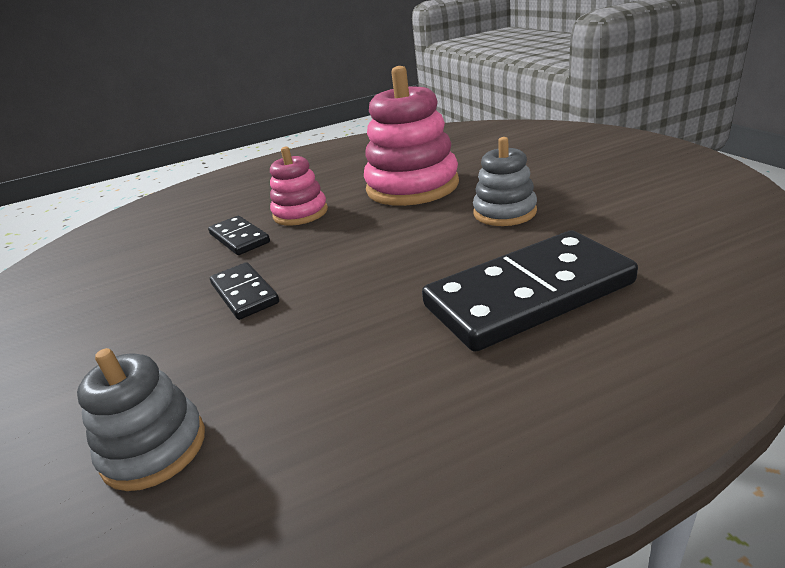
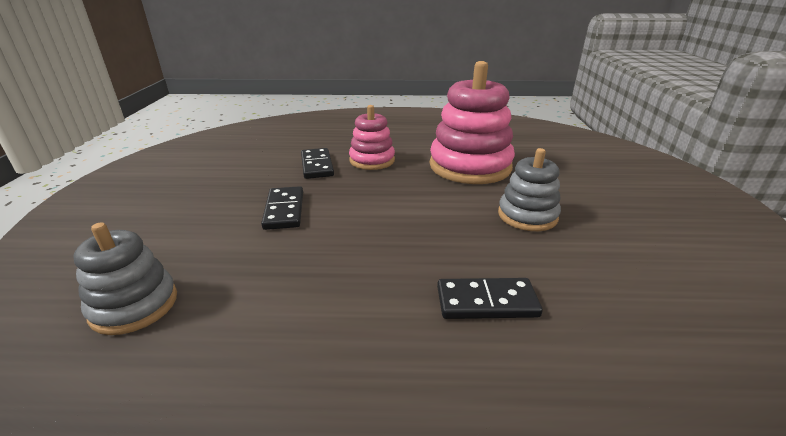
camera: 20 degrees right, 0 degrees up
(528, 295) = (486, 302): black domino -> black domino, size x0.51

